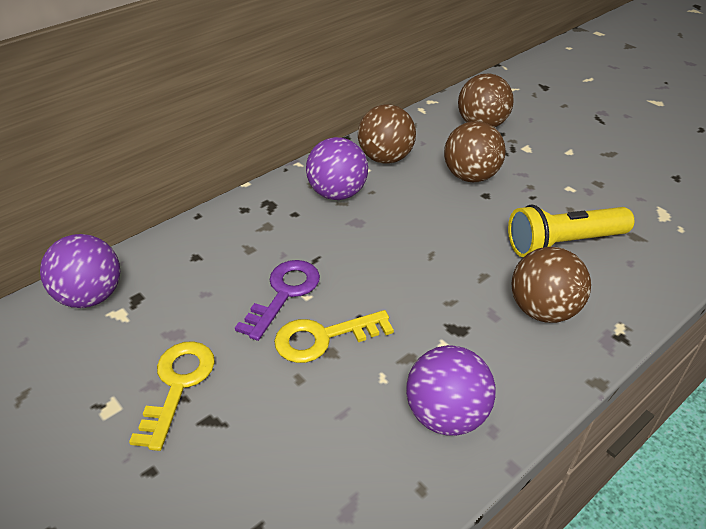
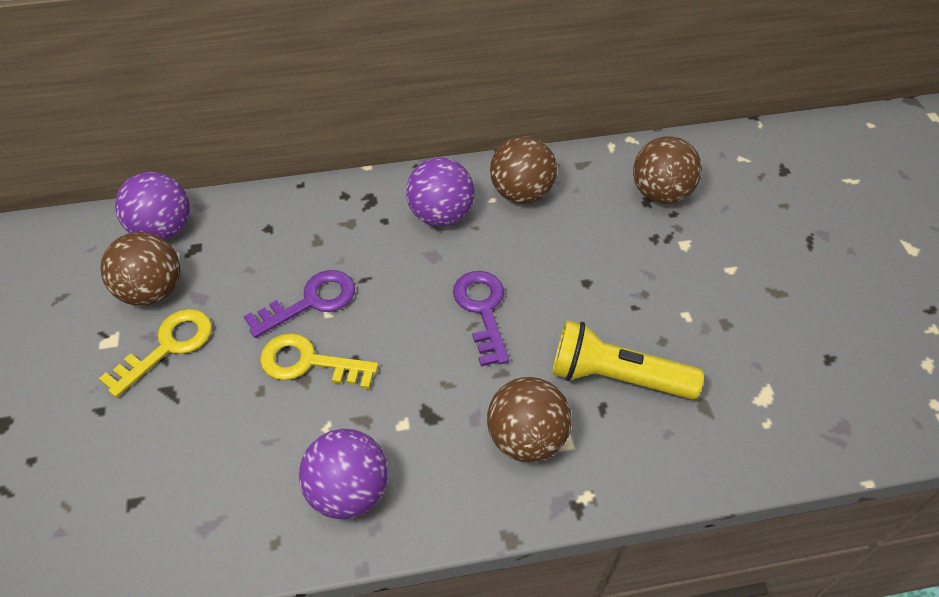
camera: 30 degrees right, 10 degrees up
(429, 242) = (482, 310): none -> purple key
(471, 176) = (590, 253): brown ball -> brown ball (152, 291)

